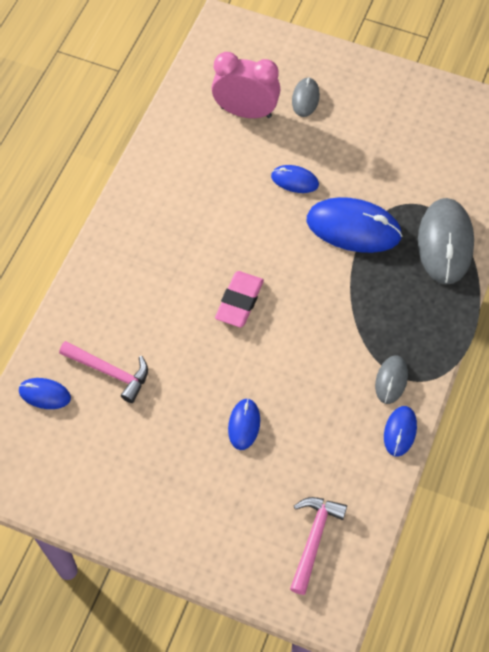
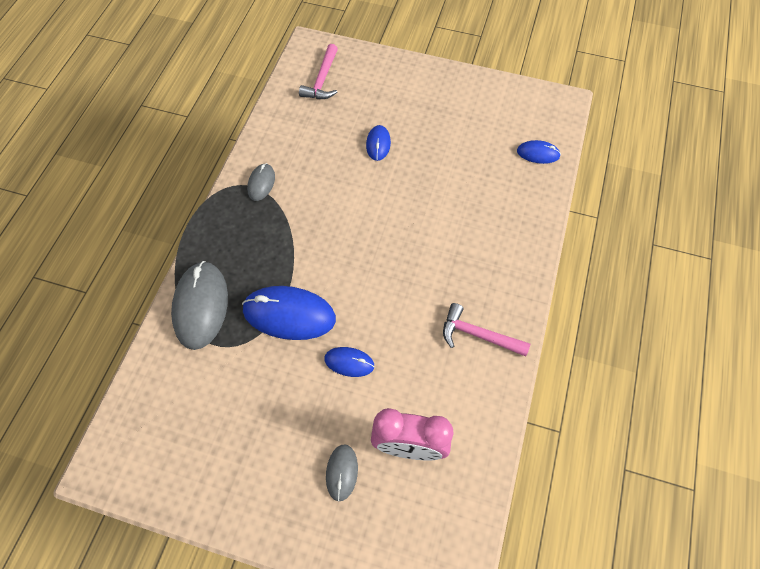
camera: 175 degrees right, 0 degrees up
(110, 372) = (491, 173): pink hammer -> pink hammer (478, 335)
(239, 301) = (392, 236): pink eraser -> none
(400, 431) = (257, 148): blue mouse -> none

